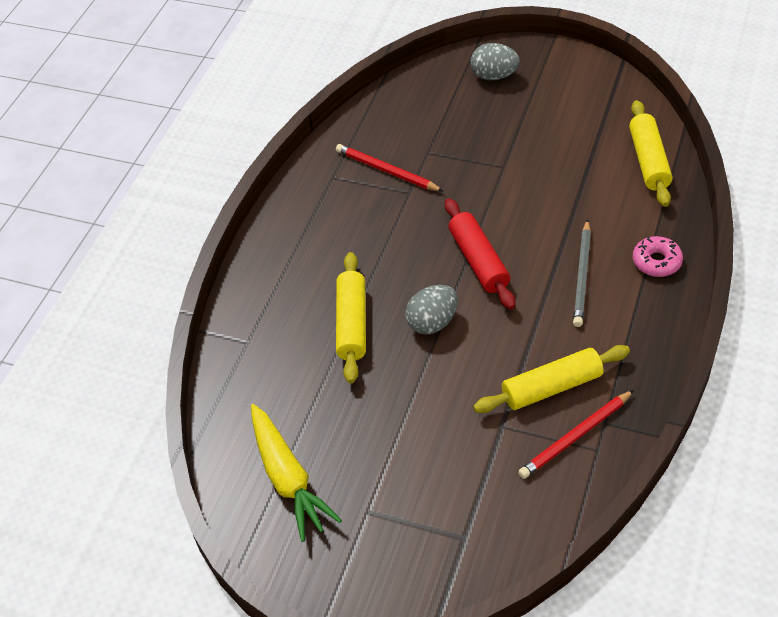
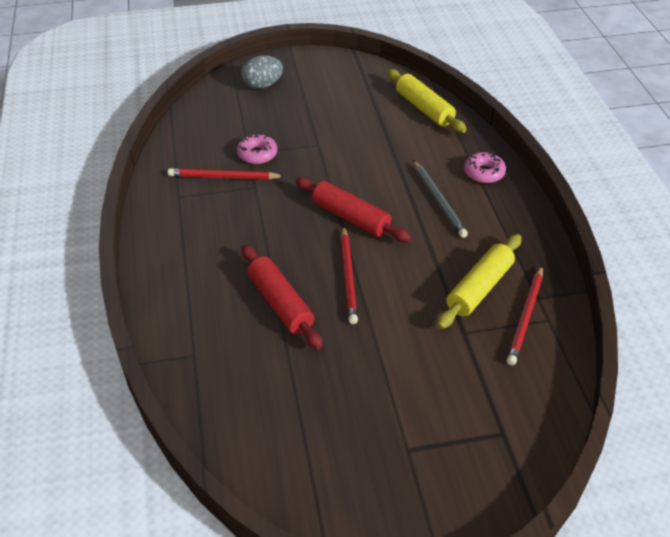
camera: 35 degrees left, 5 degrees down
(288, 477) = (316, 454): yellow carrot -> none
(352, 324) = (280, 303): yellow rolling pin -> red rolling pin
(432, 322) = (348, 276): grey egg -> red pencil
(435, 156) = (257, 154): none -> pink donut

